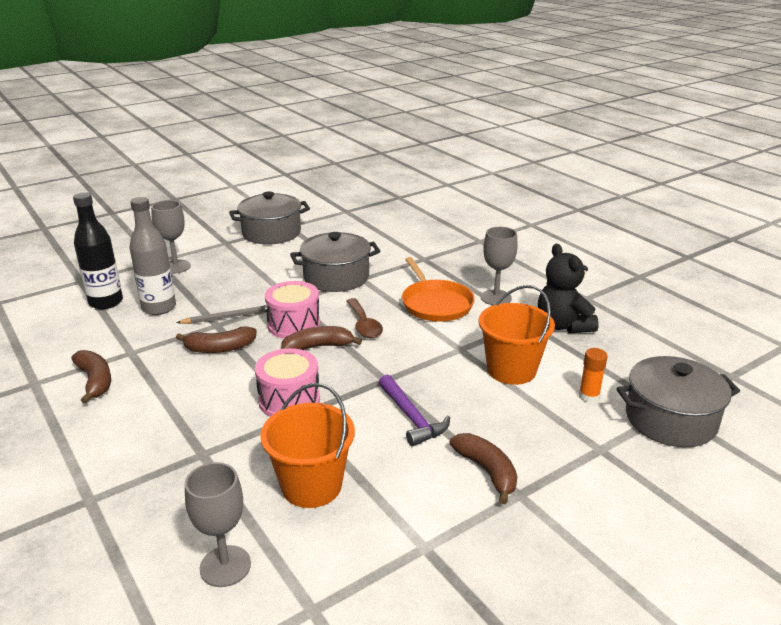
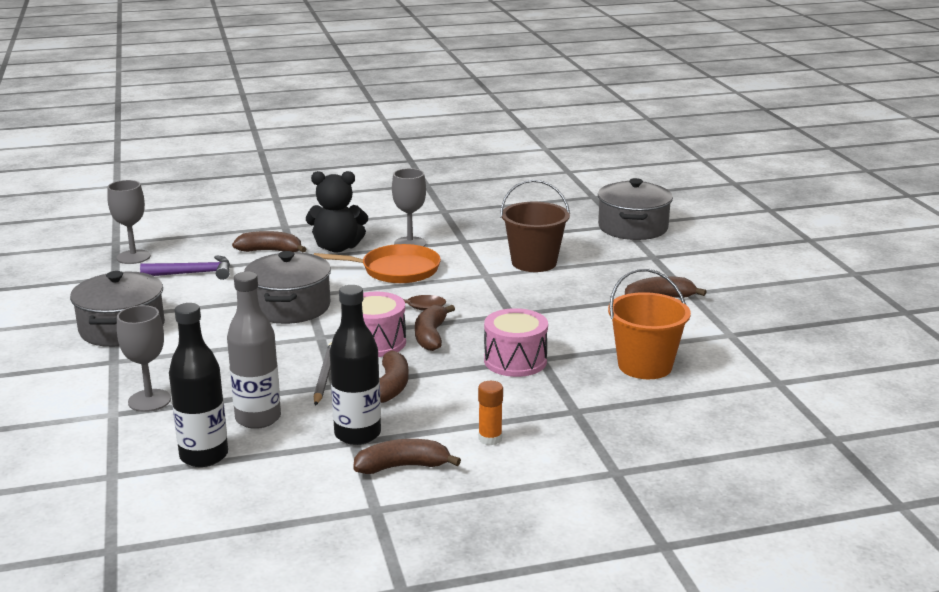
camera: 70 degrees left, 5 degrees down
(142, 351) = (357, 434): none -> black bottle
(225, 566) = (725, 411): grey goblet -> grey goblet (133, 257)
(411, 418) = (576, 312): purple hammer -> purple hammer (193, 273)
(429, 246) = (270, 251): none -> brown banana
(511, 370) = (534, 262): orange bucket -> brown bucket
(563, 325) = (481, 229): black teddy bear -> black teddy bear (337, 247)
(589, 396) = (589, 245): orange glue stick -> orange glue stick (490, 438)

